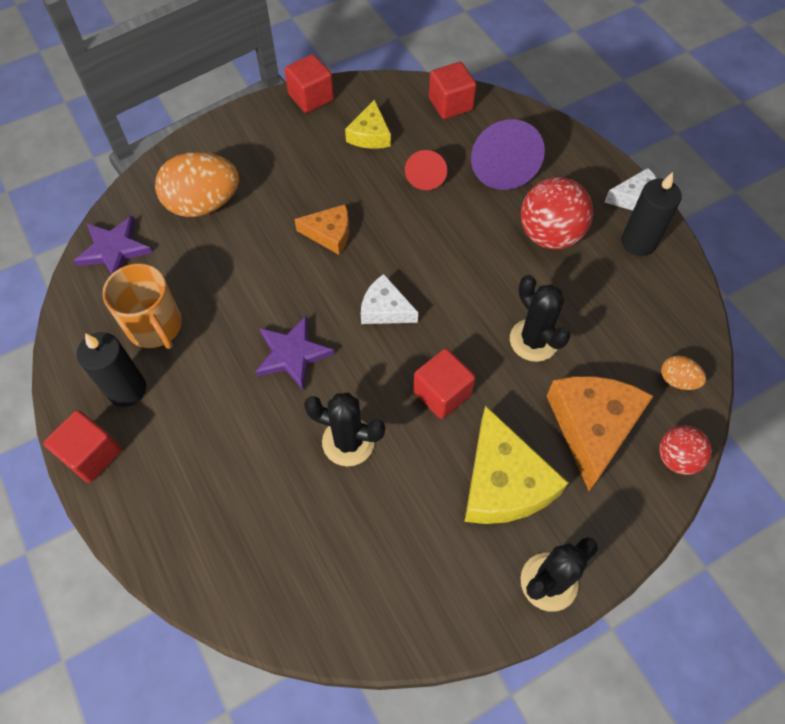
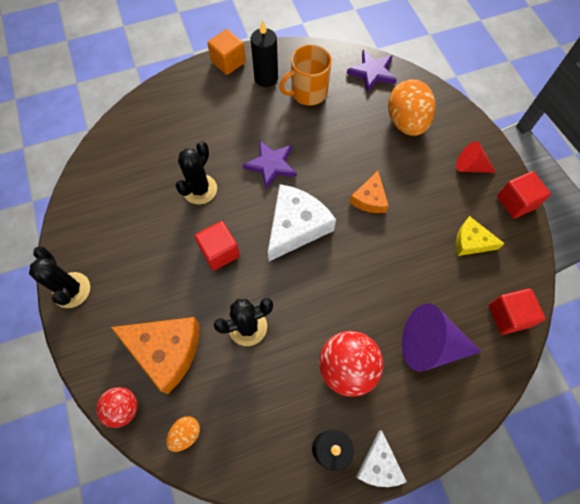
camera: 100 degrees right, 5 degrees up
(91, 454) = (228, 62): red cube -> orange cube
(385, 309) = (296, 226): white cheese -> white cheese, size x1.74
(426, 175) = (422, 278): red cone -> red cone (470, 166)
(503, 482) = (144, 278): yellow cheese -> none

